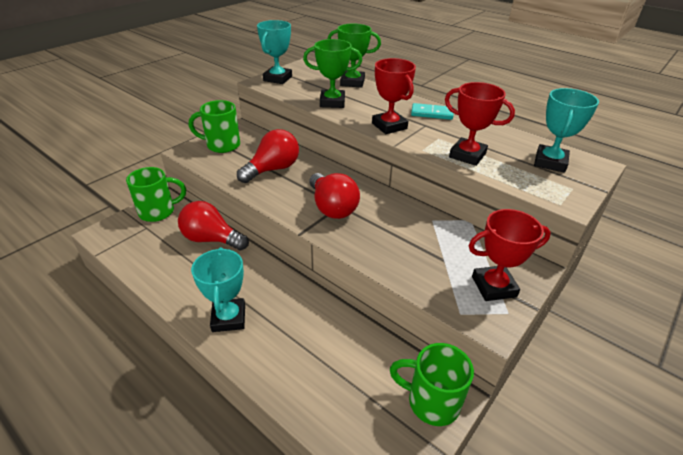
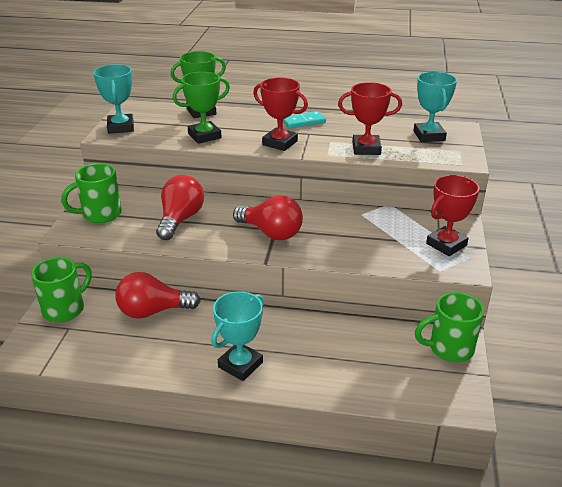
camera: 30 degrees left, 5 degrees down
(229, 318) = (240, 365): turquoise trophy -> turquoise trophy turned 75 degrees clockwise

